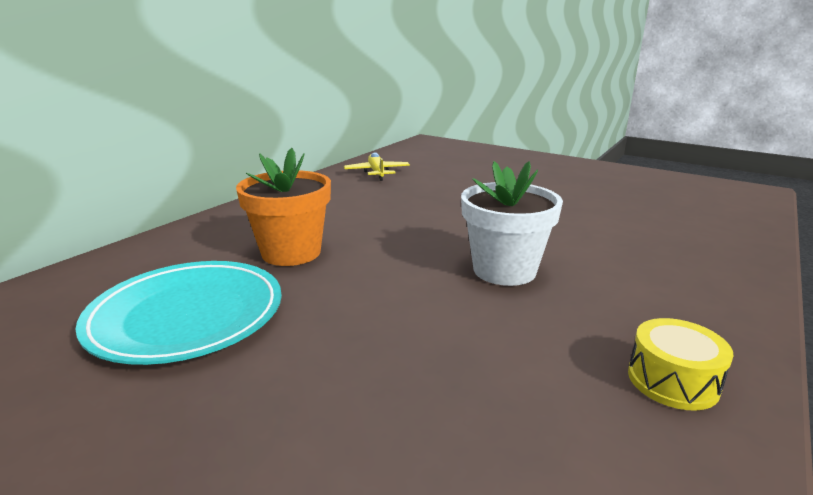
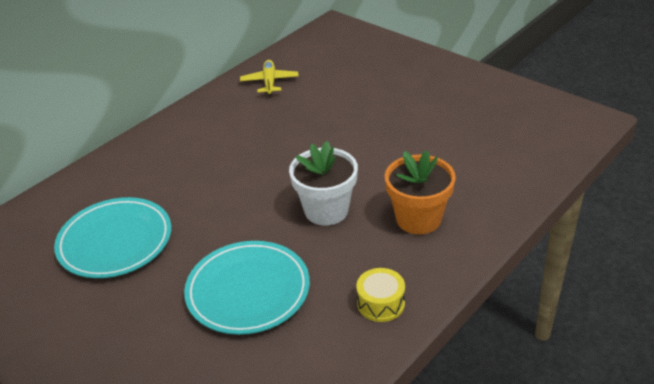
camera: 10 degrees right, 15 degrees up
(291, 252) = (183, 186): orange flower pot -> orange flower pot (418, 219)
(431, 374) = (248, 291): none -> turquoise plate

